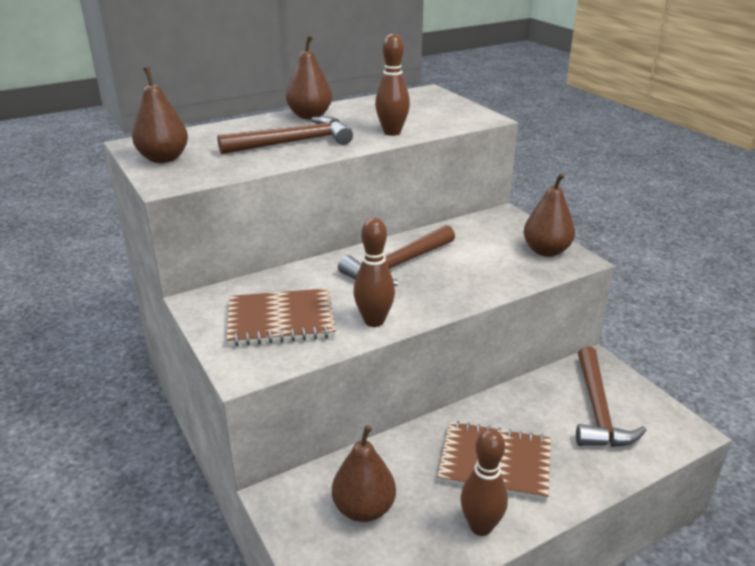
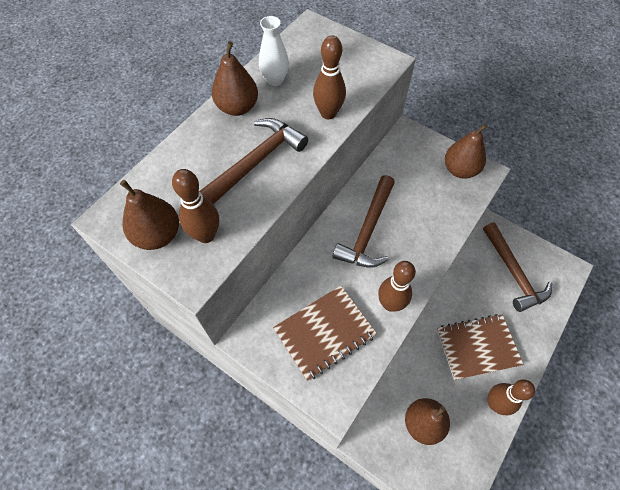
camera: 25 degrees left, 30 degrees up
(204, 167) = (206, 235): none -> brown bowling pin
(360, 109) = (275, 80): none -> white vase

